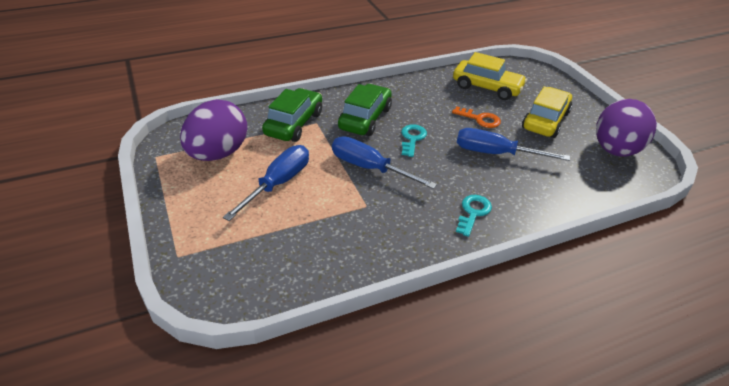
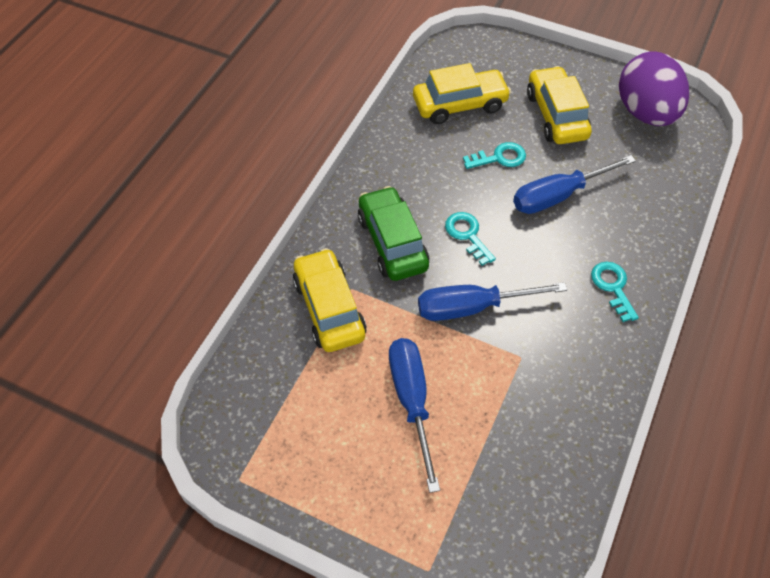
camera: 40 degrees left, 15 degrees up
(218, 153) = (302, 416): purple egg -> none
(294, 124) = (329, 308): green car -> yellow car
(480, 119) = (499, 158): orange key -> turquoise key

